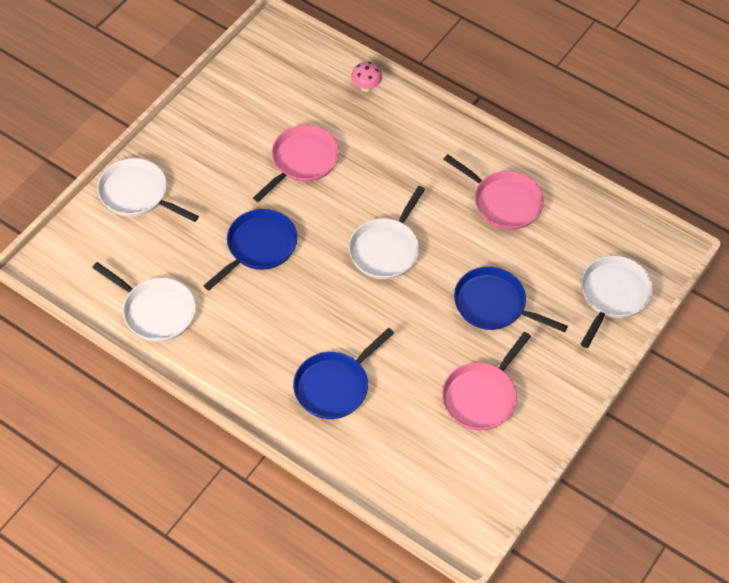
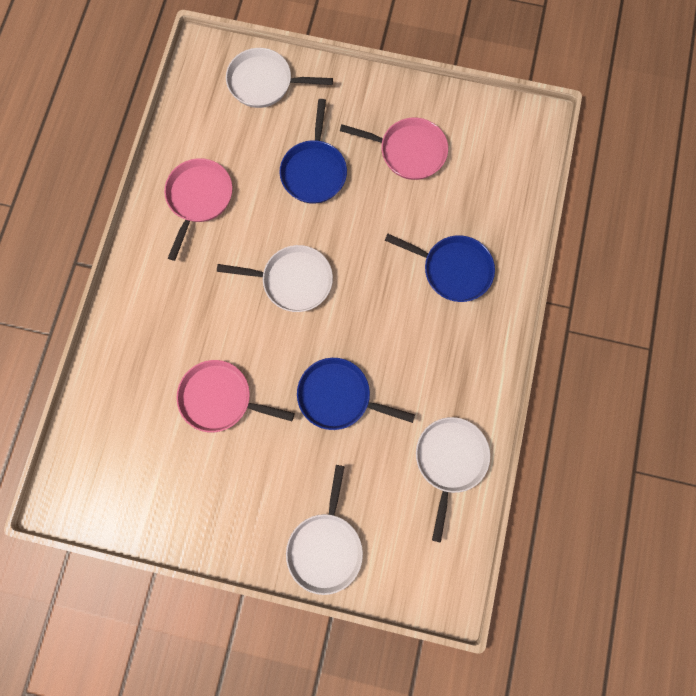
camera: 110 degrees left, 20 degrees up
(366, 87) = (101, 374): pink mushroom -> none

